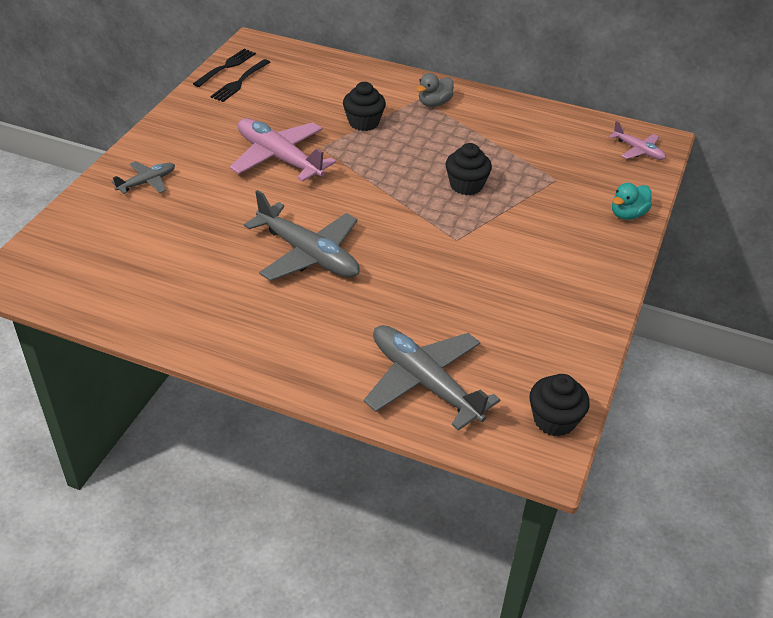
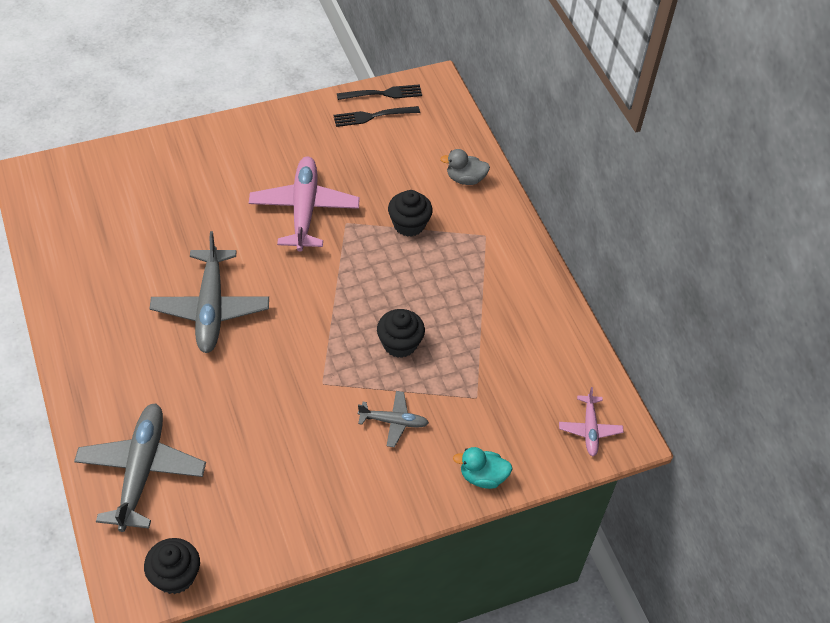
camera: 45 degrees right, 10 degrees up
(147, 182) = (194, 162): grey plane -> grey plane (393, 422)
(434, 103) = (490, 248): grey duck -> grey duck (465, 179)

